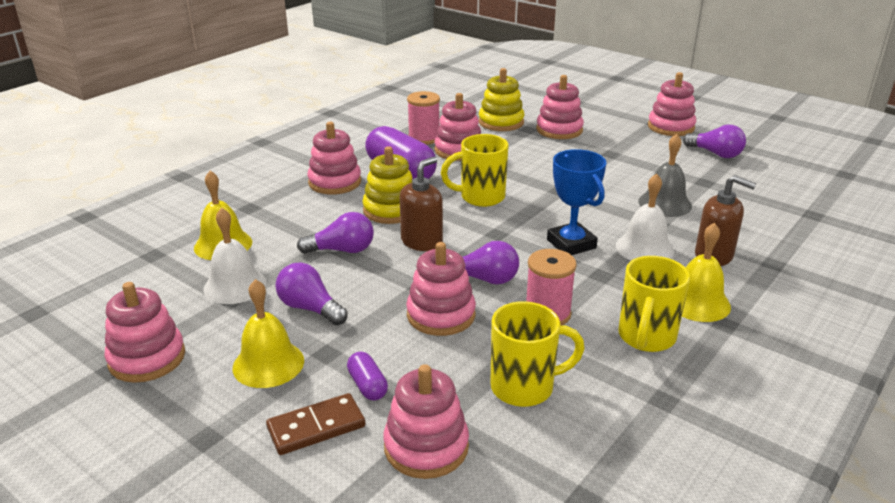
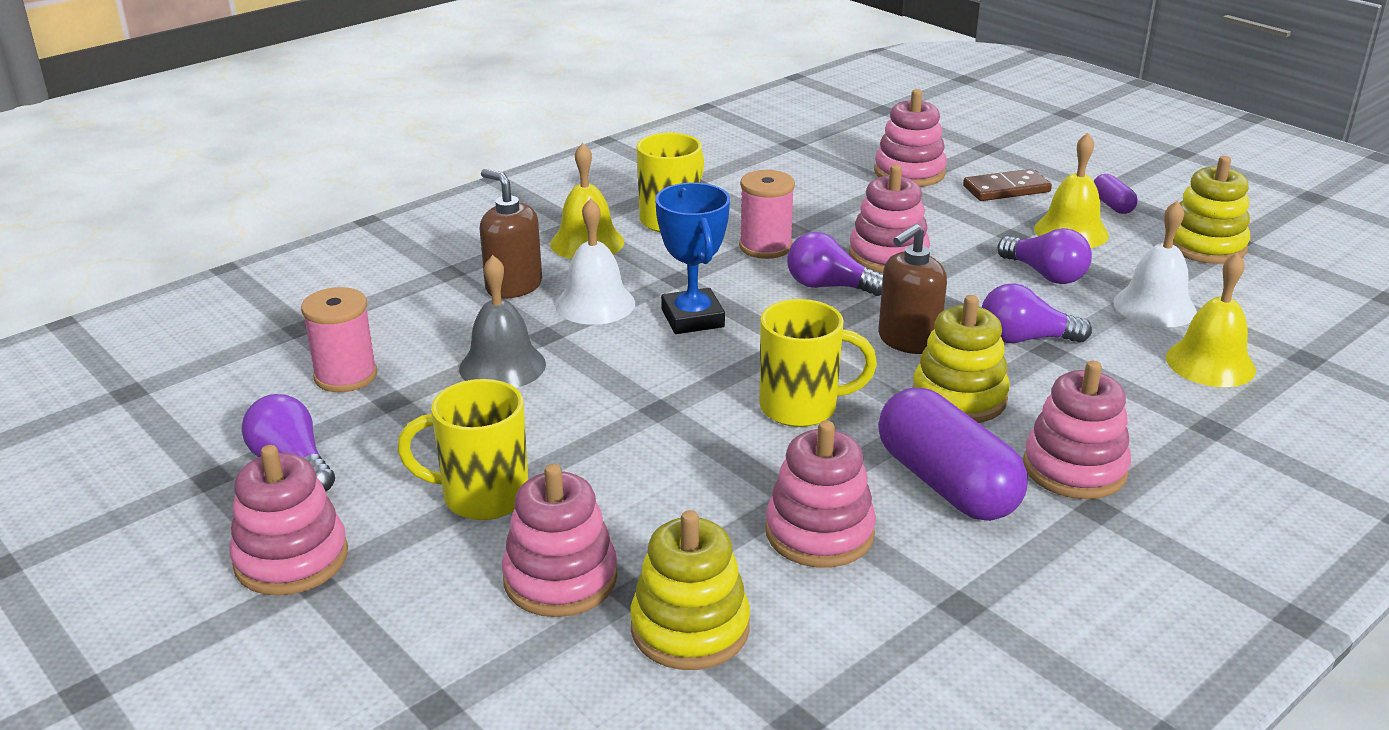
camera: 170 degrees left, 0 degrees up
(147, 358) = (1205, 246): pink stacking toy -> yellow stacking toy
(367, 385) = (965, 209): purple capsule -> purple capsule (1112, 205)
(424, 138) = (895, 585): pink spool -> pink spool (345, 376)
(525, 387) = (814, 197): yellow mug -> yellow mug (481, 497)

